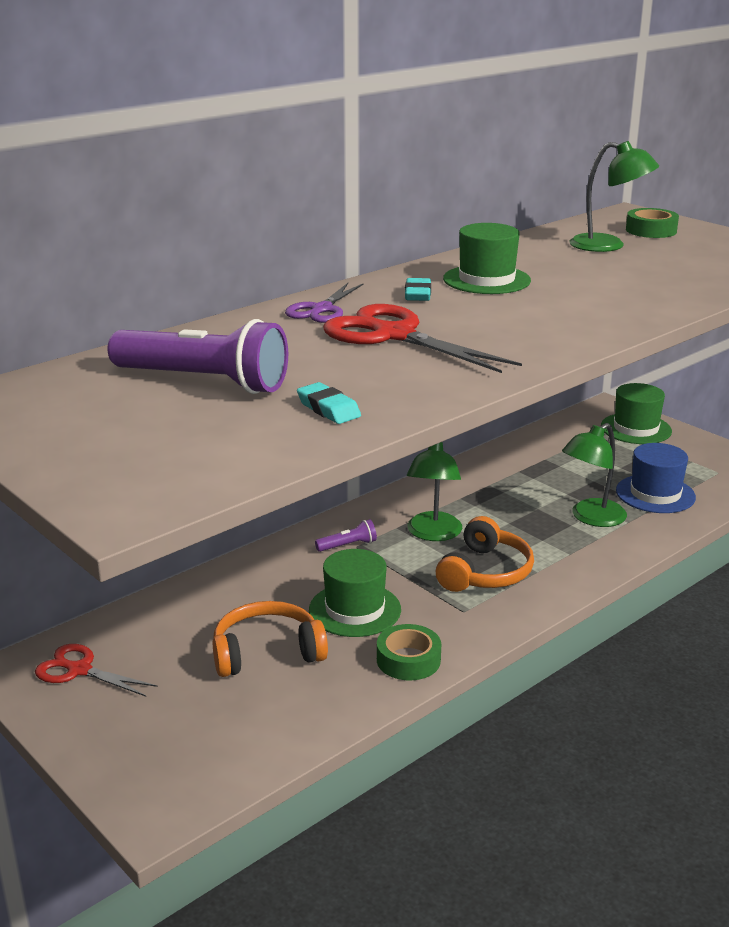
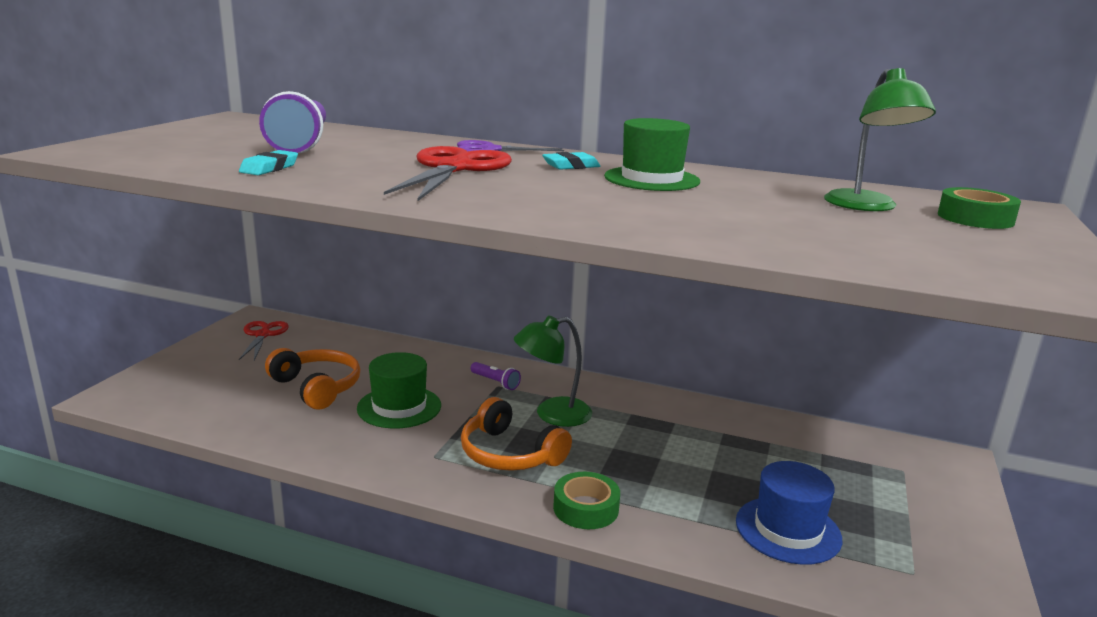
camera: 60 degrees right, 5 degrees down
(408, 660) = (338, 446): green tape -> green tape (586, 508)
(485, 572) = (509, 454): orange headphones -> orange headphones turned 45 degrees clockwise
(591, 518) = (678, 494): green lamp -> none
(636, 429) = (932, 488): green hat -> none

